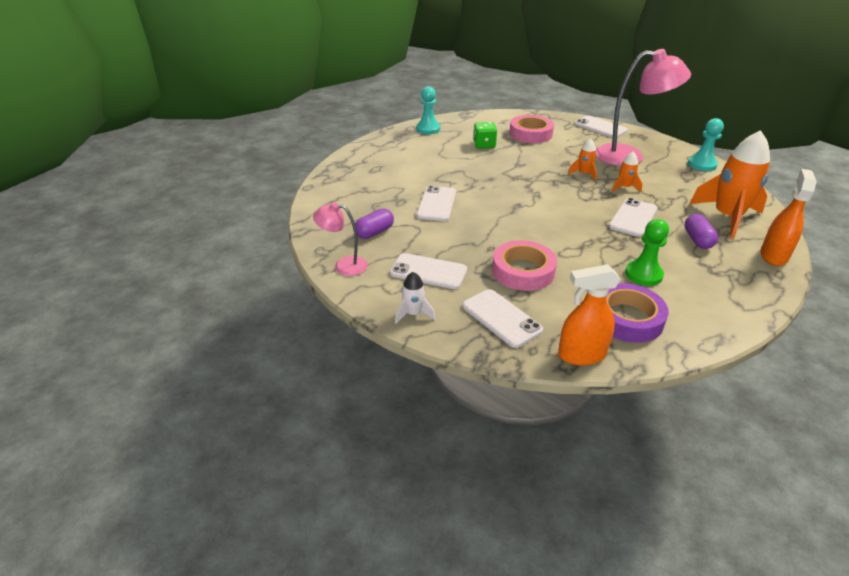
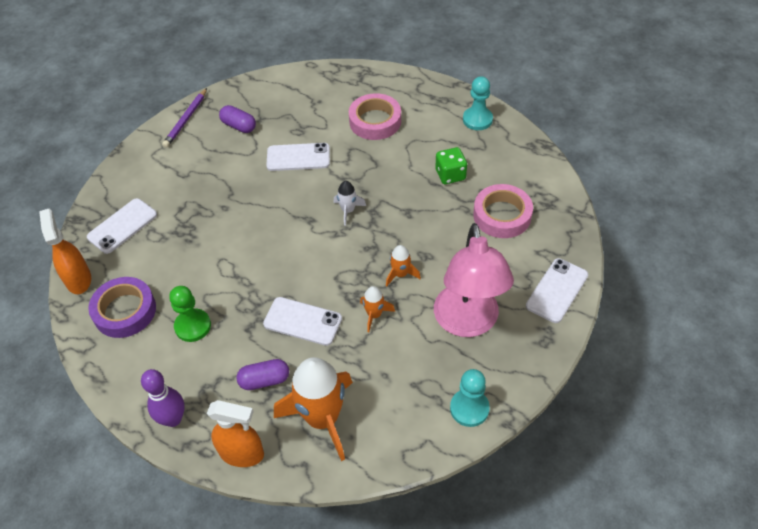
camera: 80 degrees right, 15 degrees up
(344, 265) = (186, 120): pink lamp -> purple pencil
(413, 314) = (125, 173): white rocket -> white rocket (348, 211)
(428, 271) = (182, 171): white phone -> none
(523, 271) = (189, 234): pink tape -> pink tape (375, 121)
(752, 291) = (173, 419): none -> purple bowling pin

